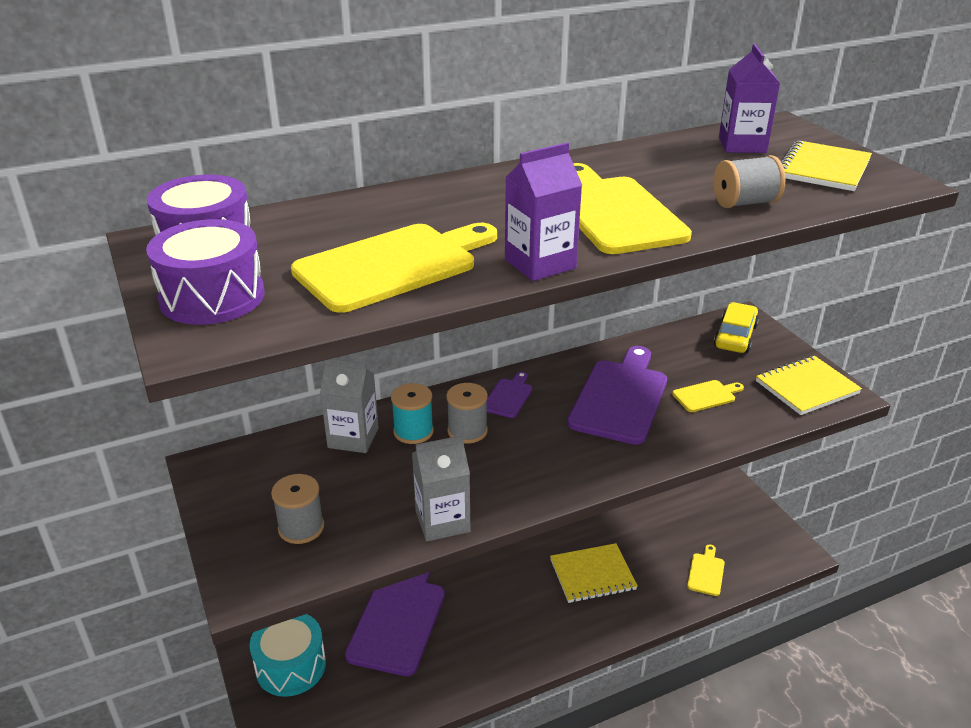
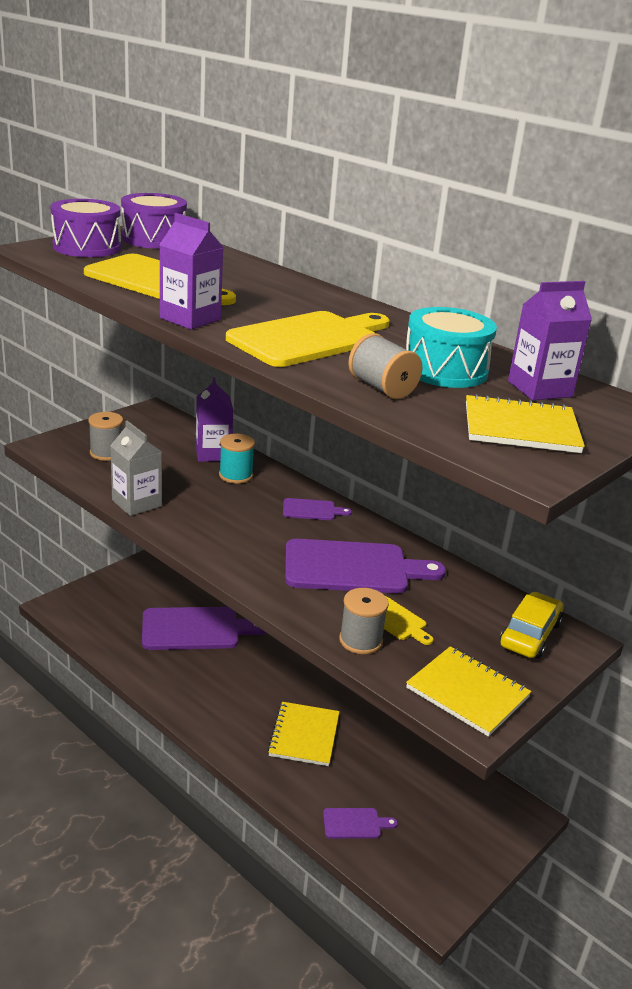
camera: 65 degrees right, 5 degrees down
(291, 666) = (130, 589): turquoise drum -> turquoise drum (445, 370)
(353, 438) = (213, 453): grey carton -> purple carton
(467, 431) = (251, 498): grey spool -> grey spool (360, 640)
(592, 575) = (304, 735): yellow notebook -> yellow notebook turned 45 degrees clockwise
(706, 572) = (355, 823): yellow cutting board -> purple cutting board
(735, 336) = (530, 634): yellow car -> yellow car turned 60 degrees counterclockwise

